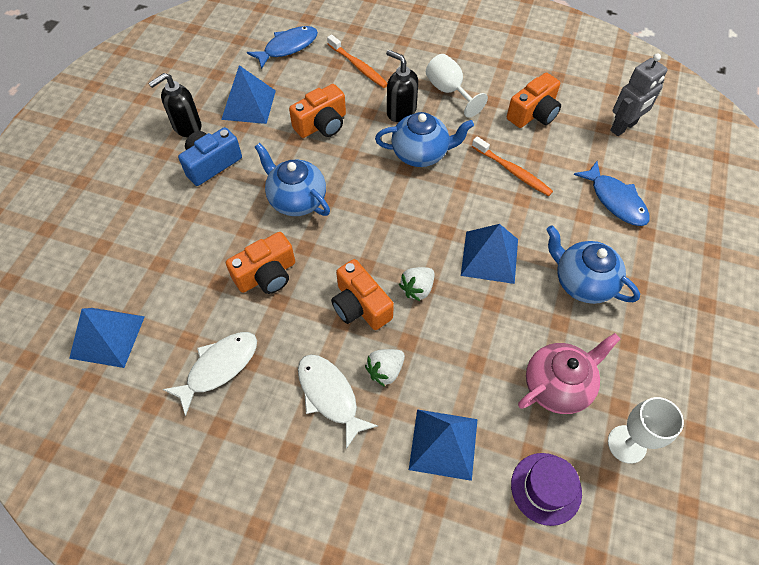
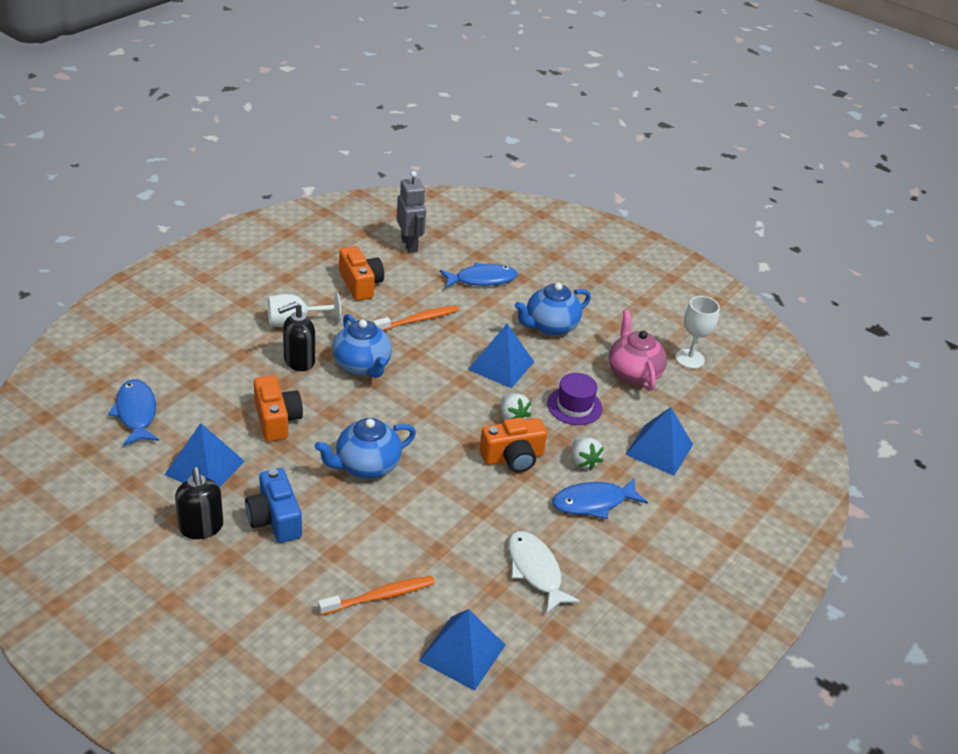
camera: 75 degrees left, 20 degrees down
(267, 275) = (447, 511): orange camera -> none
(330, 395) = (593, 502): white fish -> blue fish
(358, 66) = (211, 369): orange toothbrush -> orange toothbrush (380, 596)
(421, 154) = (362, 366): blue teapot -> blue teapot turned 135 degrees clockwise
(546, 488) = (710, 409): purple hat -> purple hat (574, 406)

